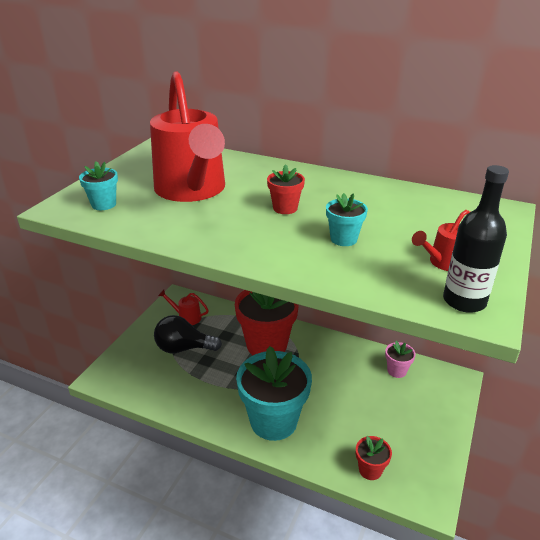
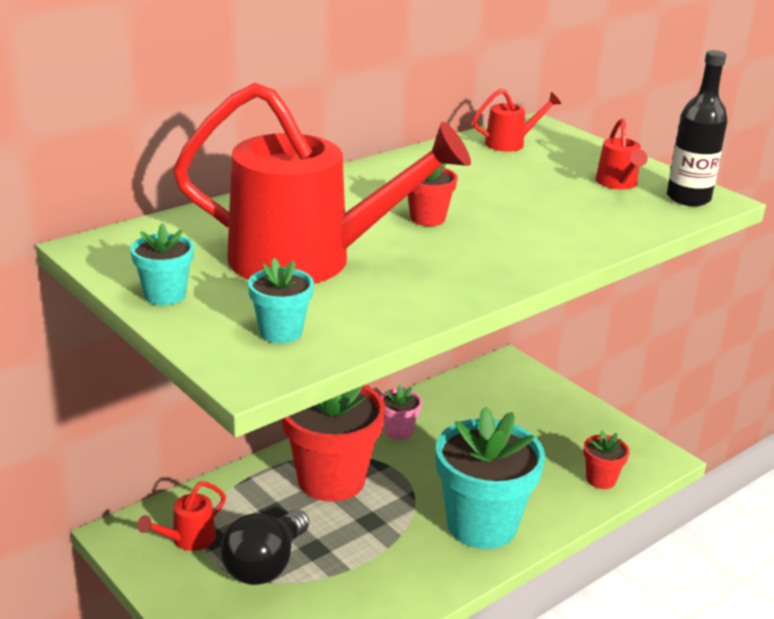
camera: 65 degrees left, 5 degrees down
(343, 239) = (533, 211): turquoise flower pot -> turquoise flower pot (165, 295)
(397, 371) = (465, 396): pink flower pot -> pink flower pot (398, 431)
(451, 207) = (511, 143): none -> red watering can

